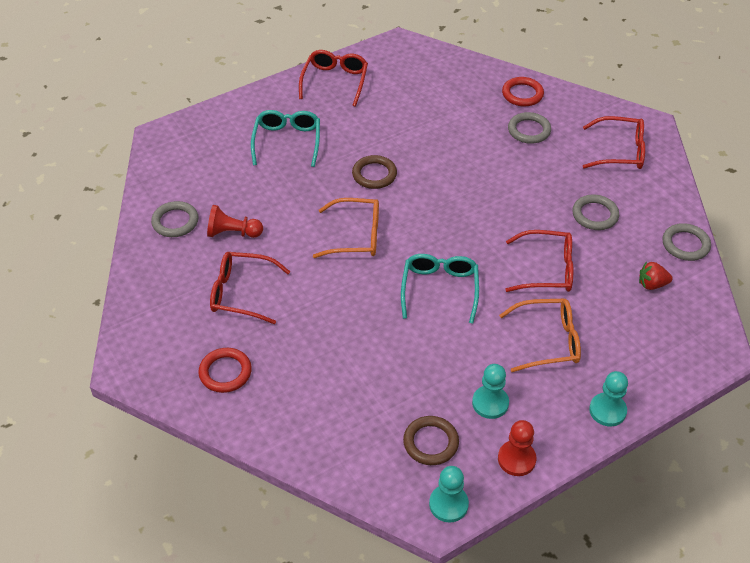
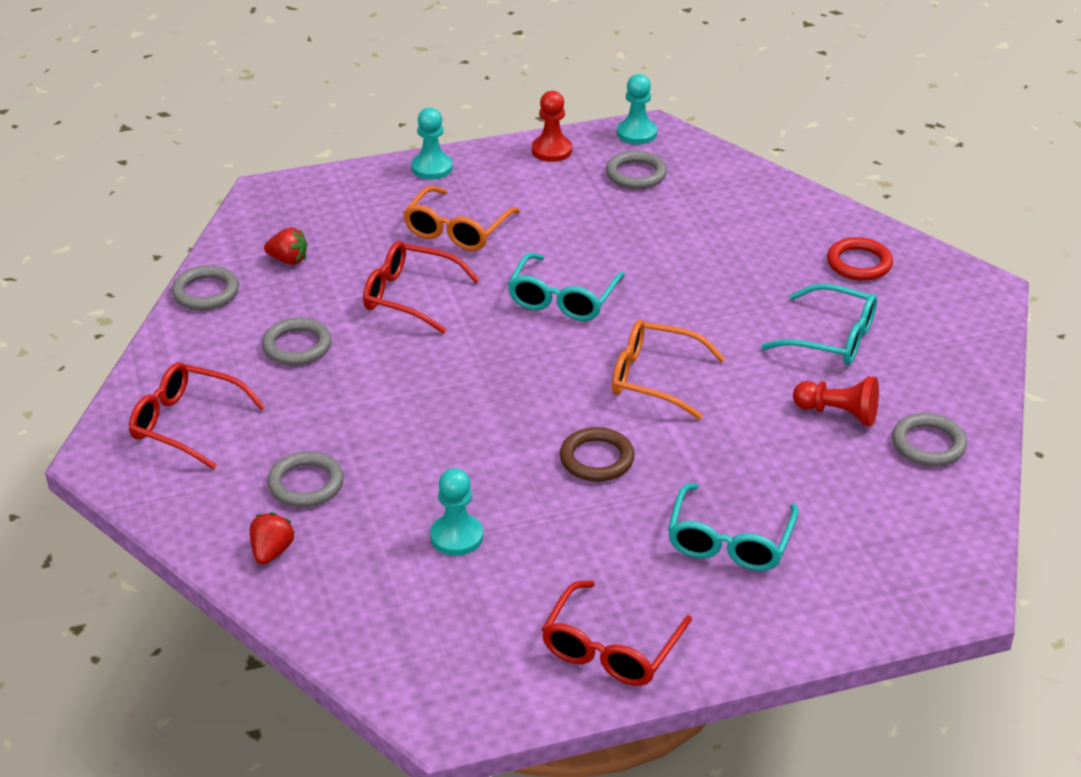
camera: 165 degrees left, 10 degrees down
(241, 293) = (831, 338): red glasses -> turquoise glasses
(430, 442) = (636, 174): brown ring -> grey ring
(490, 403) = (556, 192): turquoise pawn -> turquoise pawn (456, 537)
(522, 94) = (271, 552): red ring -> red strawberry
(548, 341) = (457, 230): orange glasses -> orange glasses turned 75 degrees counterclockwise

